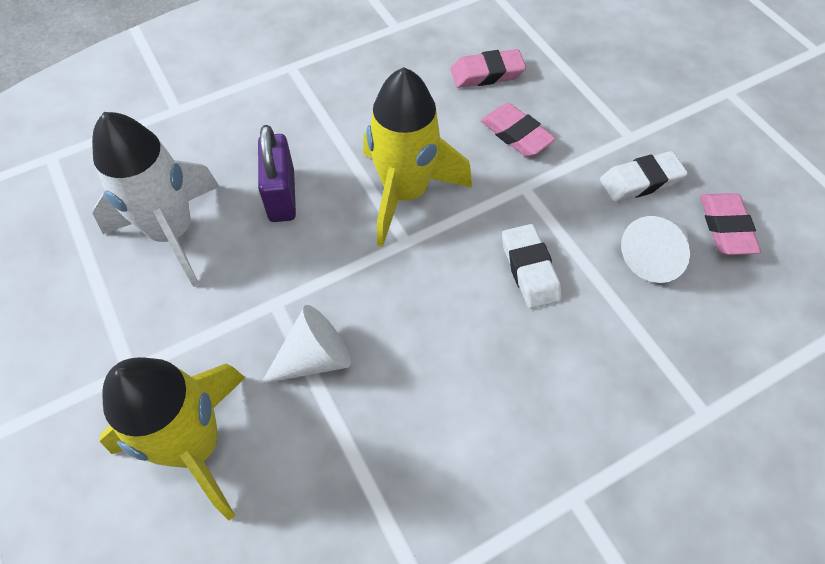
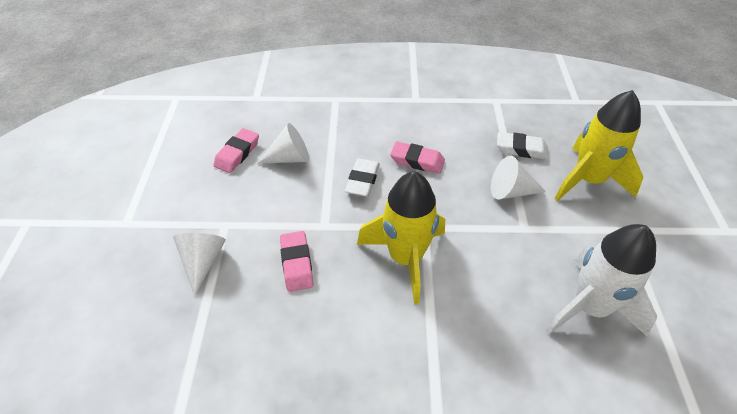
camera: 150 degrees left, 10 degrees down
(282, 195) = (496, 298): purple padlock -> none
(487, 73) = (270, 329): pink eraser -> pink eraser (417, 161)
(608, 94) = (202, 262): none -> white cone
(640, 181) = (252, 196): white eraser -> white eraser (521, 149)

